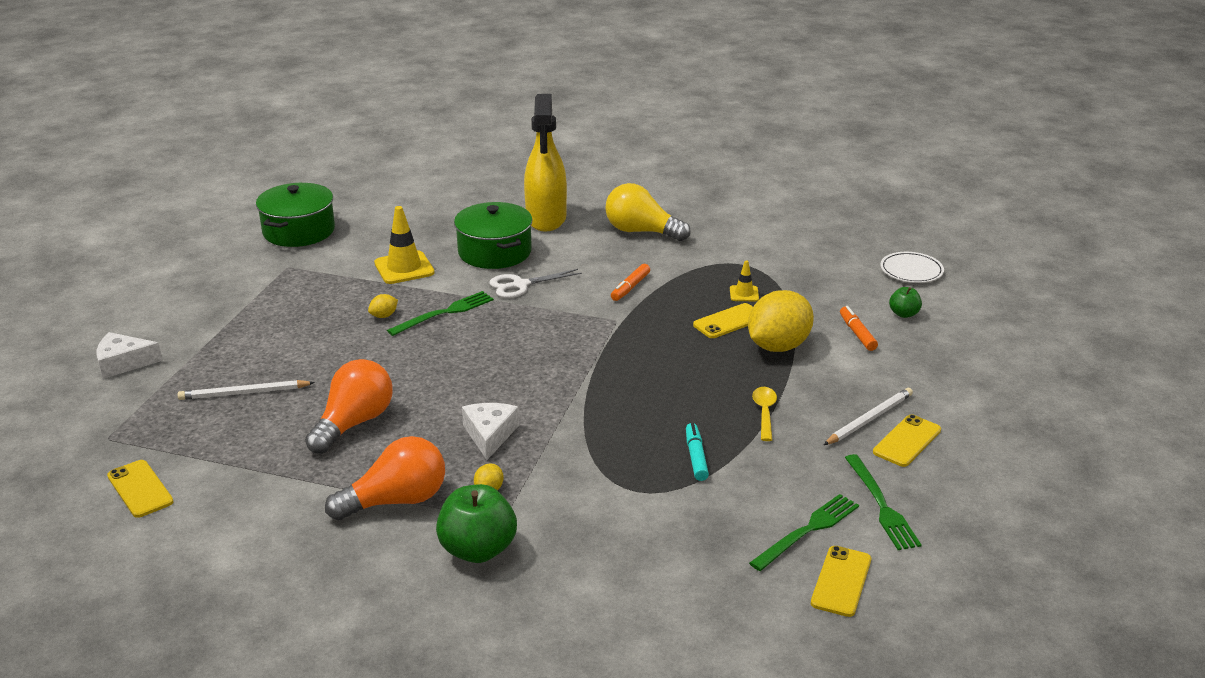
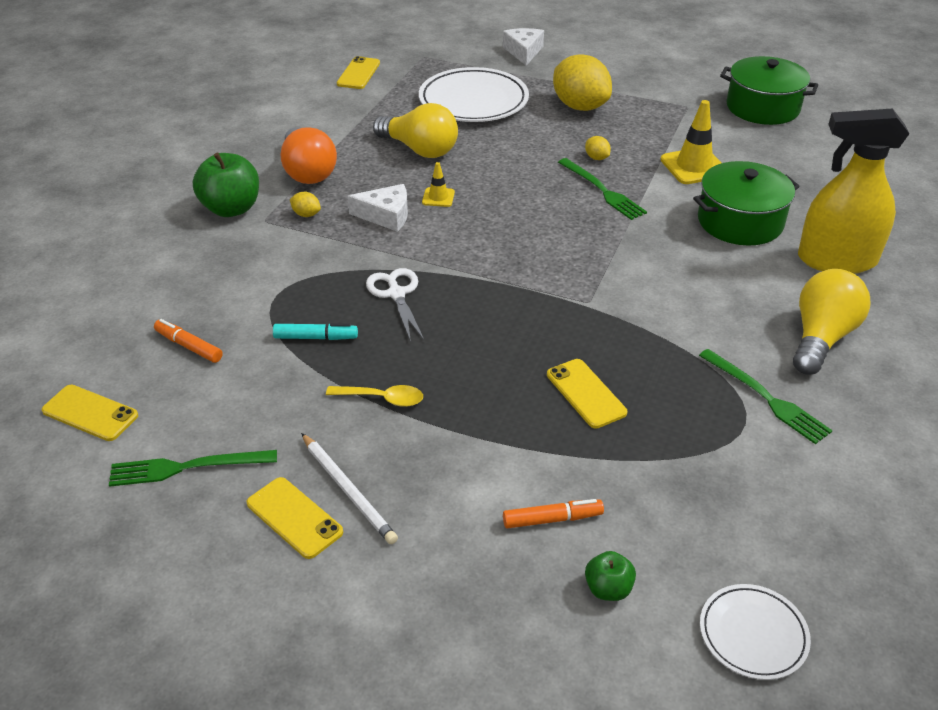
camera: 95 degrees right, 10 degrees up
(140, 489) = (358, 73): yellow phone -> yellow phone turned 45 degrees counterclockwise
(244, 393) = (473, 101): white pencil -> white plate
(354, 423) = (420, 149): orange light bulb -> yellow light bulb
(520, 285) = (664, 237): white scissors -> white scissors (396, 294)
(630, 287) = (666, 317): orange marker -> orange marker (189, 346)
(744, 294) = (658, 417): yellow traffic cone -> yellow traffic cone (438, 197)
(778, 346) = (523, 431): yellow lemon -> yellow lemon (580, 106)
(807, 531) = (171, 401): green fork -> green fork (766, 398)

